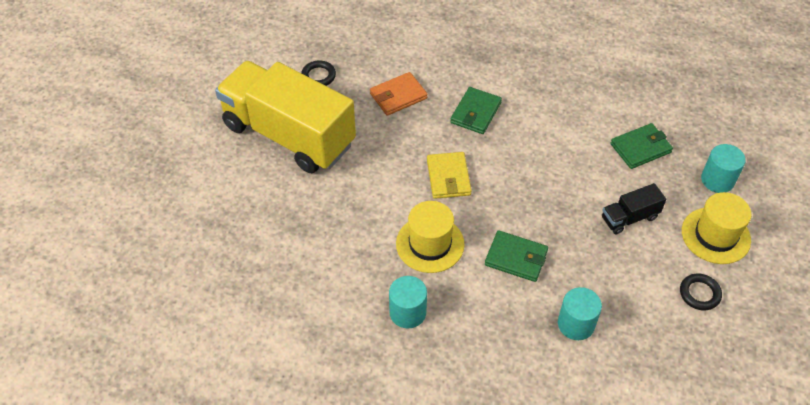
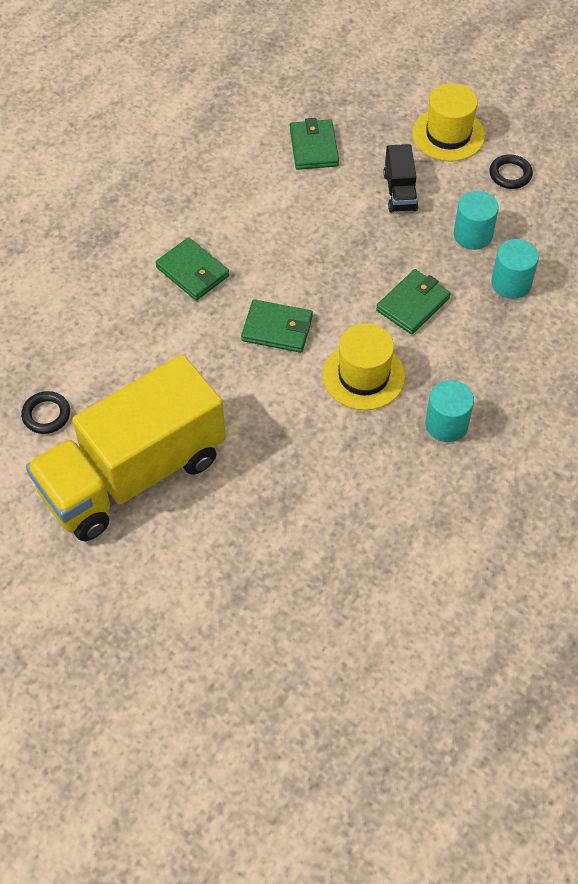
camera: 70 degrees left, 5 degrees up
(398, 96) = (126, 339): orange wallet -> none
(448, 177) = (277, 329): yellow wallet -> green wallet
(717, 180) = (382, 105): turquoise cylinder -> turquoise cylinder (473, 235)

